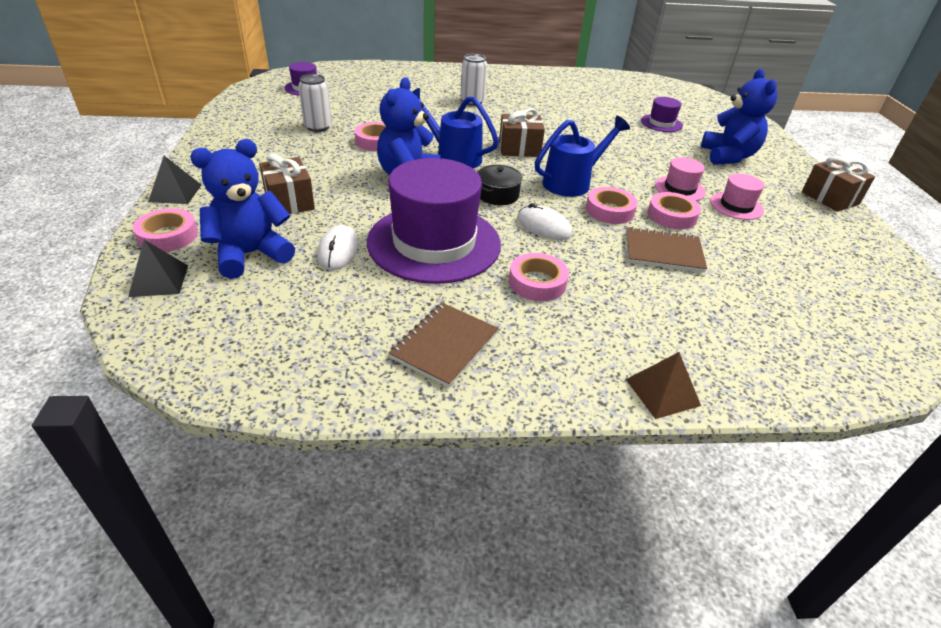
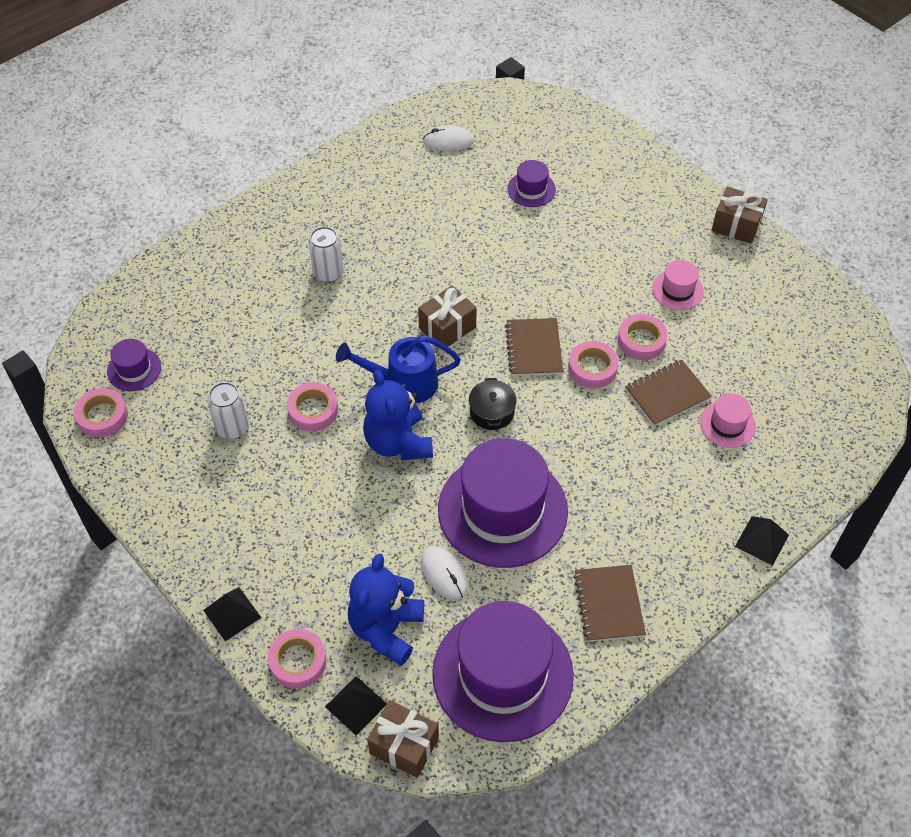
camera: 35 degrees left, 15 degrees up
(288, 333) = (502, 674): none -> purple hat
(289, 201) = (339, 549): brown gift -> brown gift (404, 745)
(537, 282) = (612, 497): pink tape -> pink tape (102, 416)
(543, 227) = (562, 428): white mouse -> white mouse (448, 141)
(572, 182) = (534, 348): blue watering can -> brown notebook
(662, 392) = (762, 540): brown pyramid -> black pyramid
(679, 189) = (621, 295): pink hat -> pink hat (727, 424)
(728, 156) = (624, 211): blue teddy bear -> none

